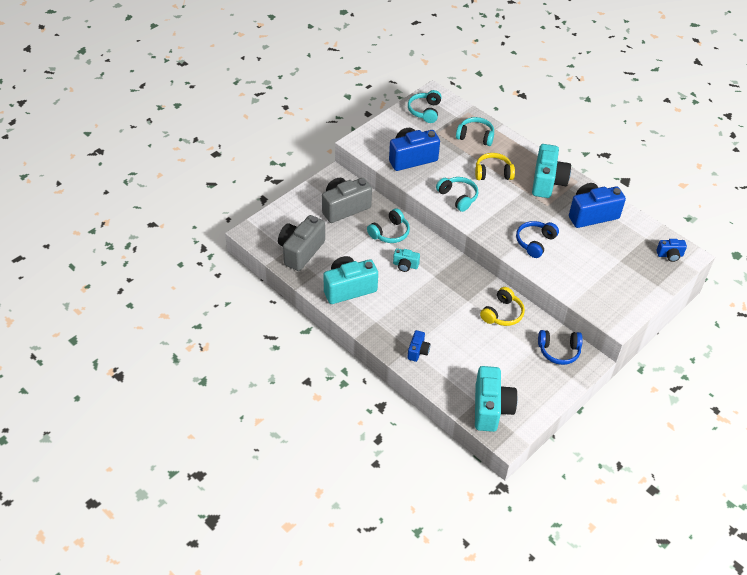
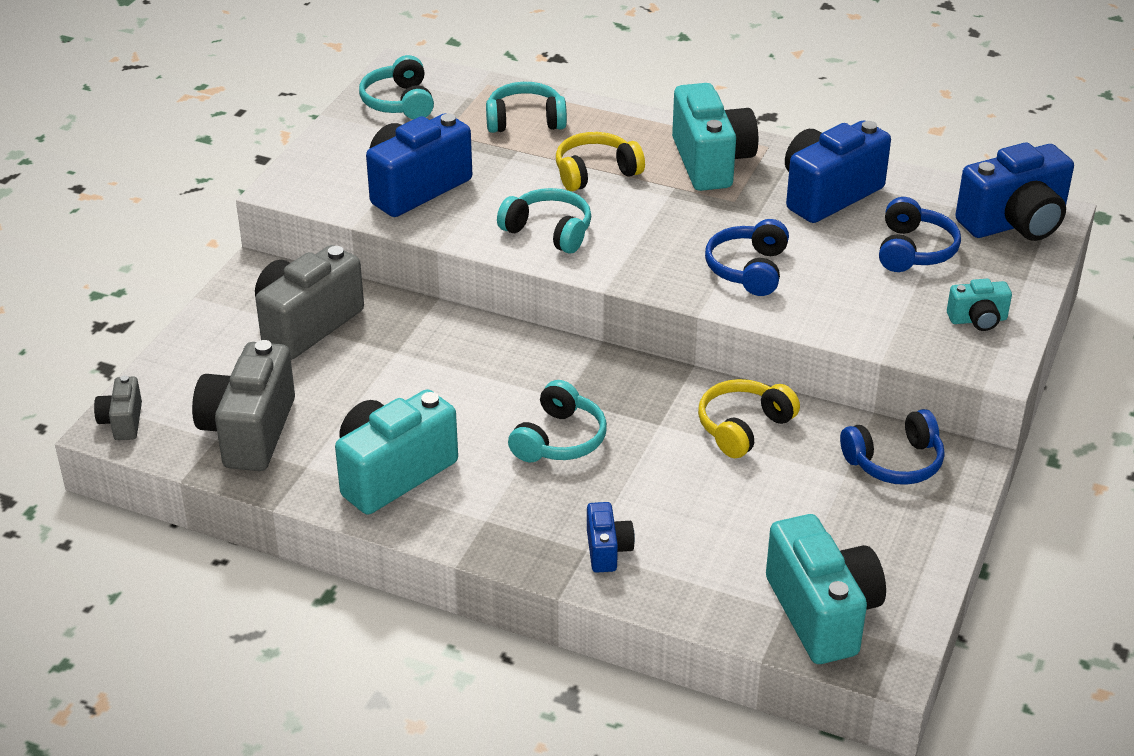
camera: 20 degrees left, 10 degrees down
(254, 231) = (122, 422): none -> grey camera
(390, 233) = (428, 345): turquoise headphones -> turquoise headphones (559, 439)
(405, 265) = (493, 395): turquoise camera -> turquoise camera (978, 320)
(502, 313) = (743, 427): yellow headphones -> yellow headphones turned 150 degrees counterclockwise
(614, 255) = (914, 250): none -> blue headphones
(670, 255) = (1014, 223): blue camera -> blue camera, size x1.99

